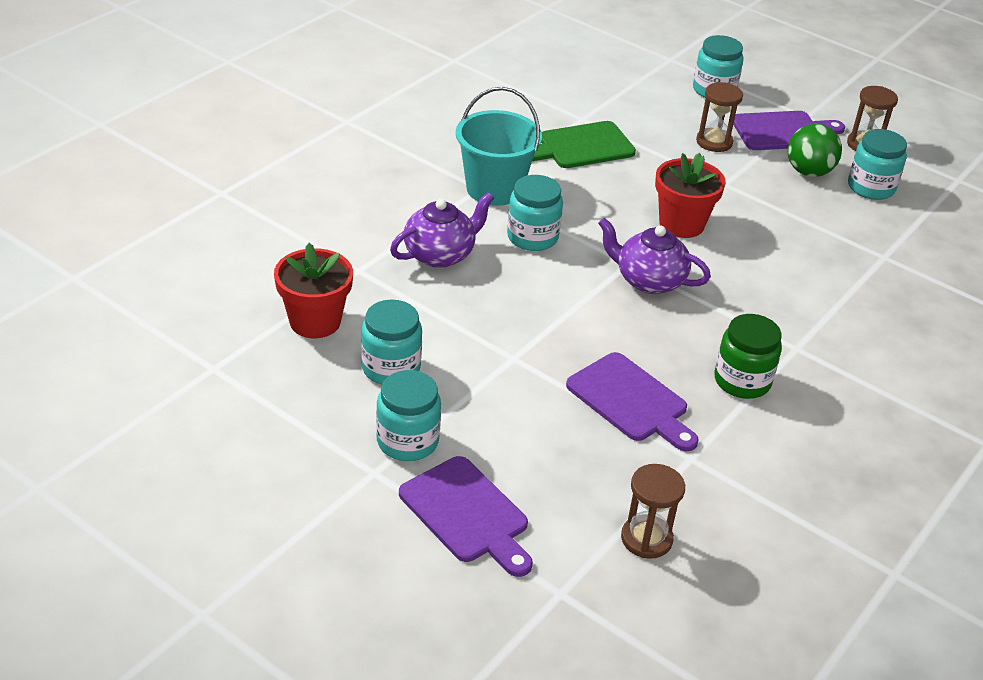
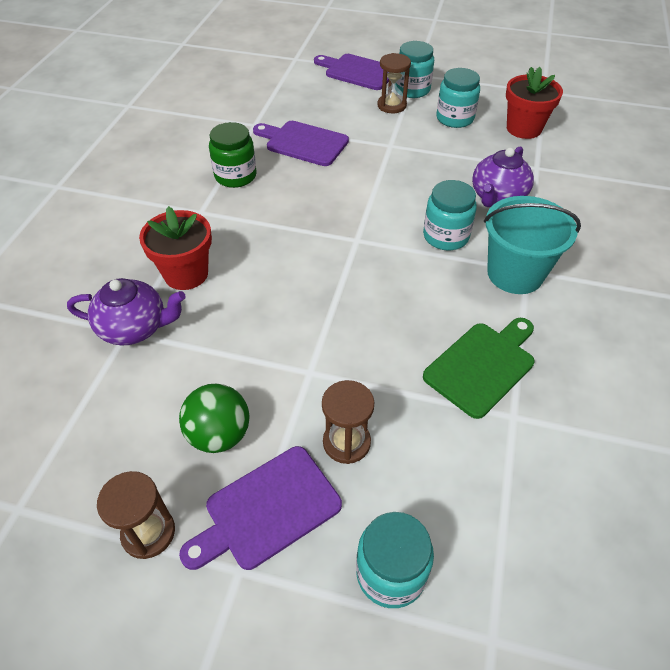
camera: 160 degrees right, 10 degrees up
(646, 539) = (264, 85): brown hourglass -> brown hourglass (391, 105)
(648, 281) = (333, 229): purple teapot -> purple teapot (135, 328)
(681, 224) = (331, 298): red flower pot -> red flower pot (186, 274)
(871, 187) = (140, 438): turquoise jar -> none

